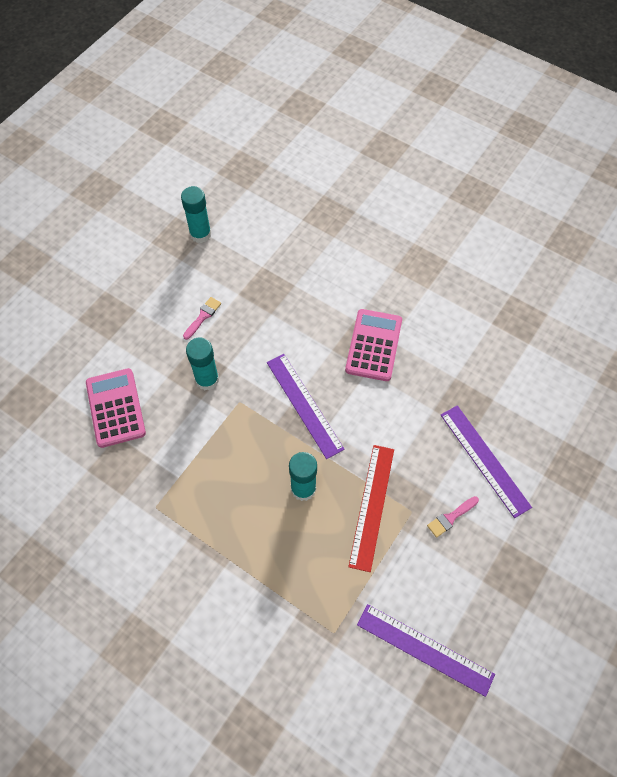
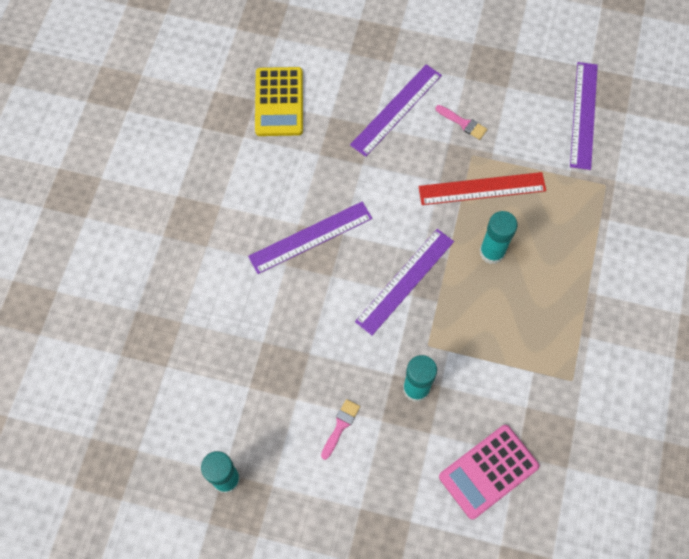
camera: 110 degrees left, 5 degrees up
(203, 316) = (340, 426): pink brush -> pink brush turned 105 degrees clockwise
(373, 345) = (310, 237): pink calculator -> purple ruler
(521, 361) = (279, 102): none -> yellow calculator

